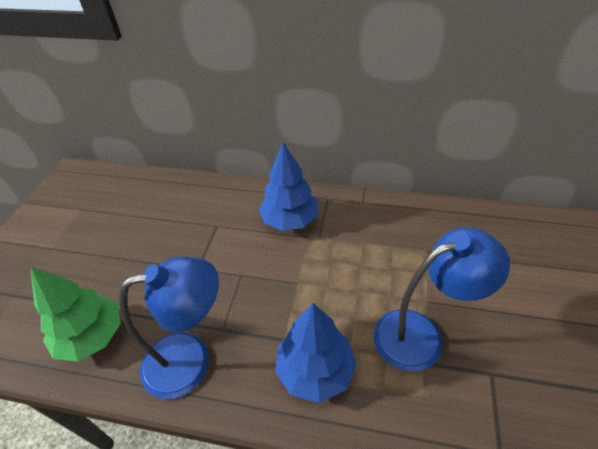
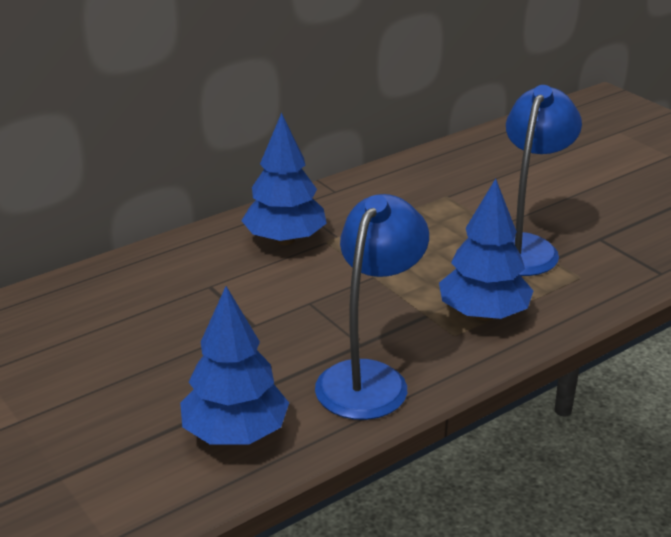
camera: 50 degrees left, 15 degrees down
(92, 336) = (235, 433): green tree -> blue tree

